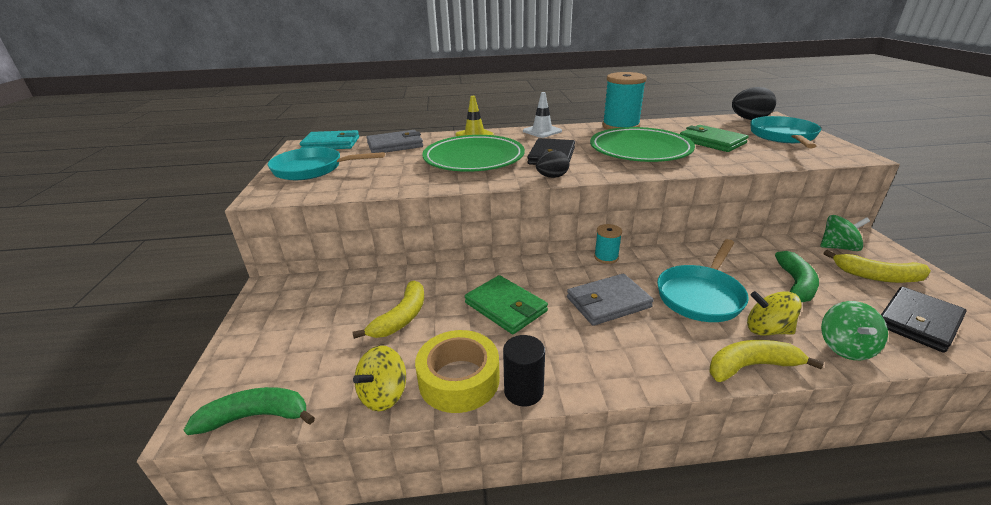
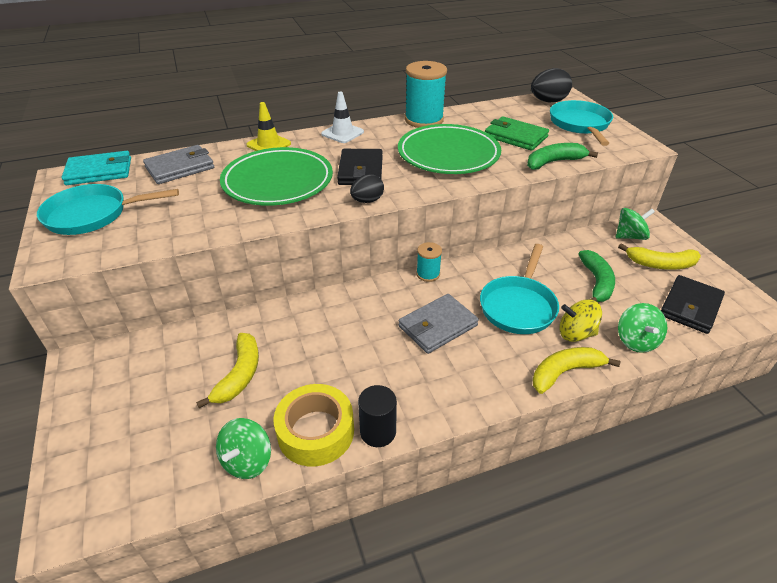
camera: 15 degrees left, 10 degrees up
(256, 416) = (125, 509): green banana -> green banana (554, 162)
(383, 395) = (247, 461): yellow spinning top -> green spinning top
(506, 307) = (342, 346): green wallet -> none

